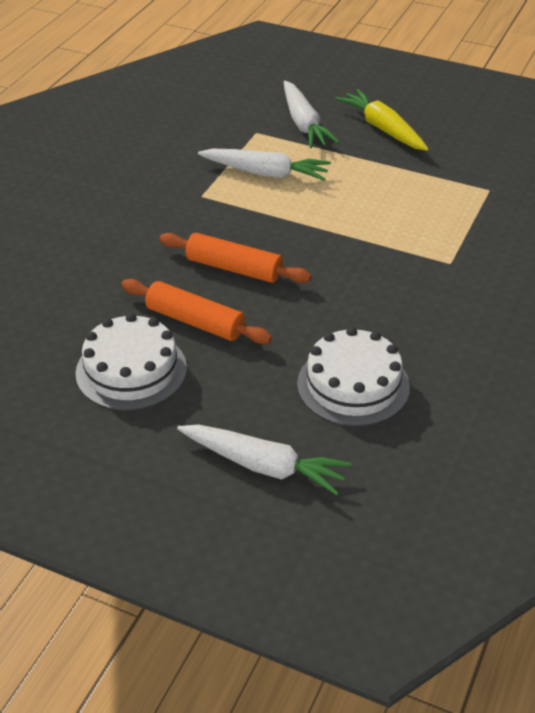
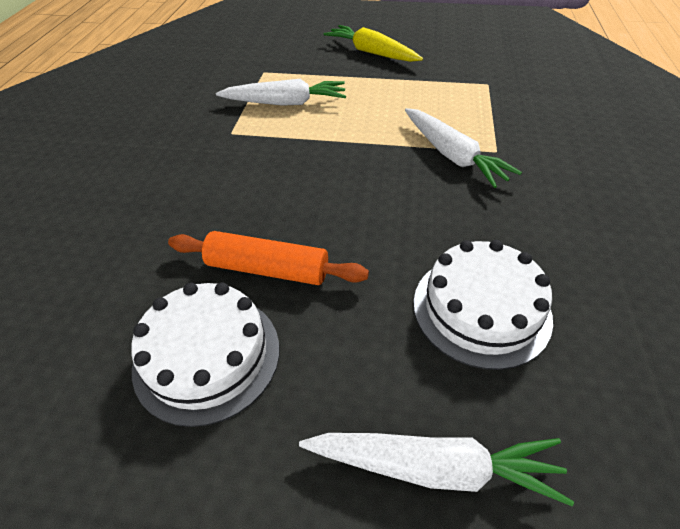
camera: 15 degrees left, 5 degrees up
(234, 268) = (289, 198): orange rolling pin -> none
(304, 124) = (303, 59): white carrot -> white carrot (452, 155)

